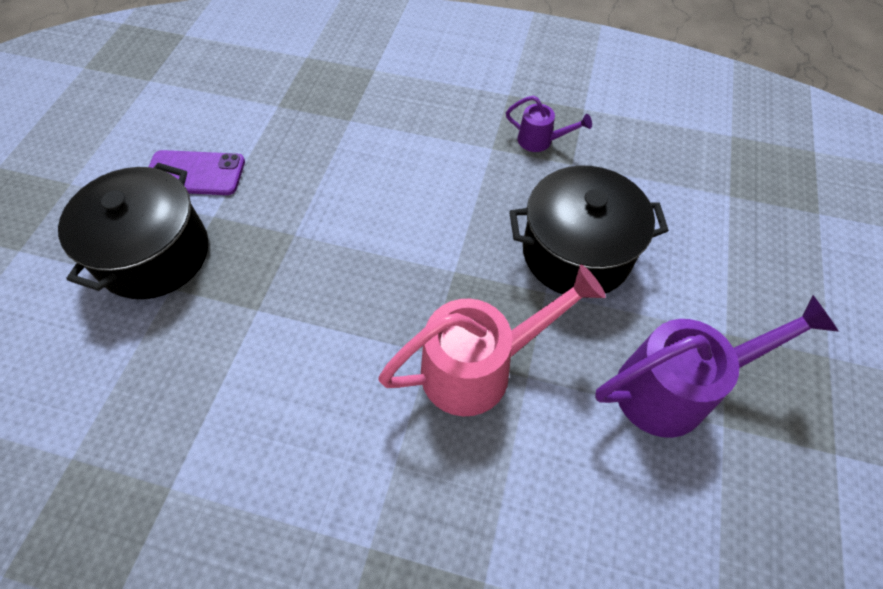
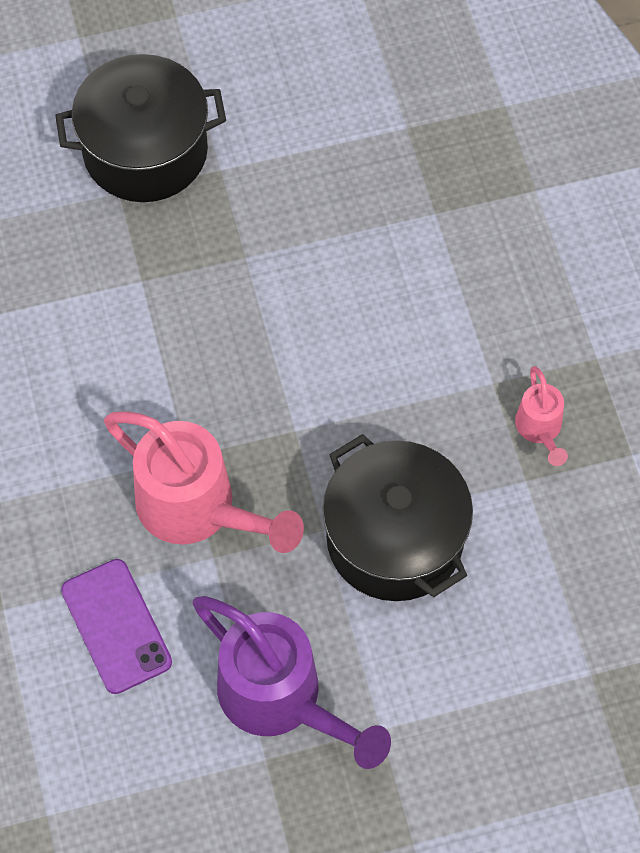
camera: 60 degrees right, 5 degrees up
(195, 173) = (260, 115): purple phone -> purple phone (116, 626)
(540, 141) = (540, 429): purple watering can -> pink watering can

